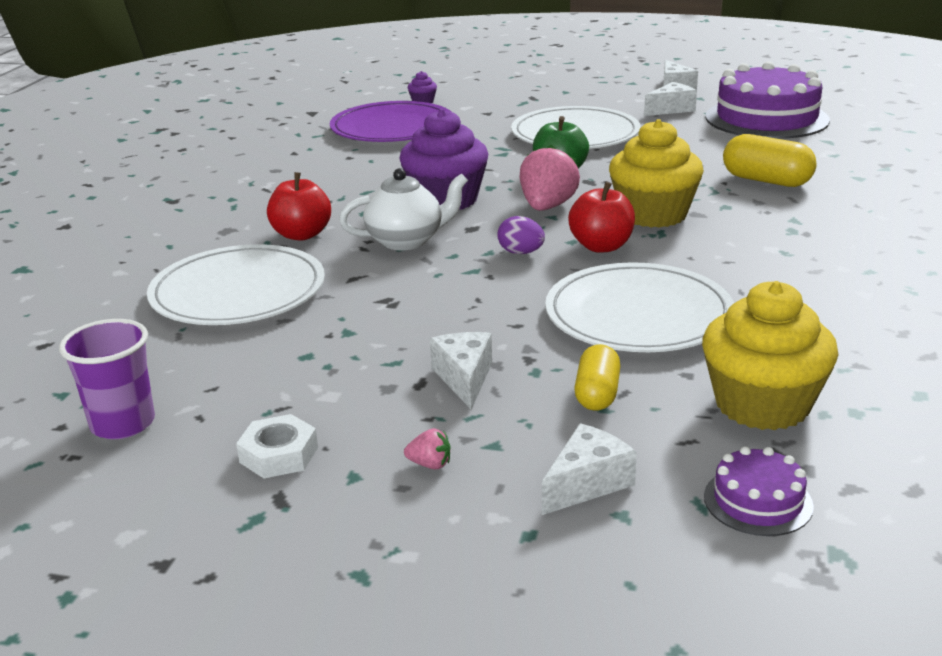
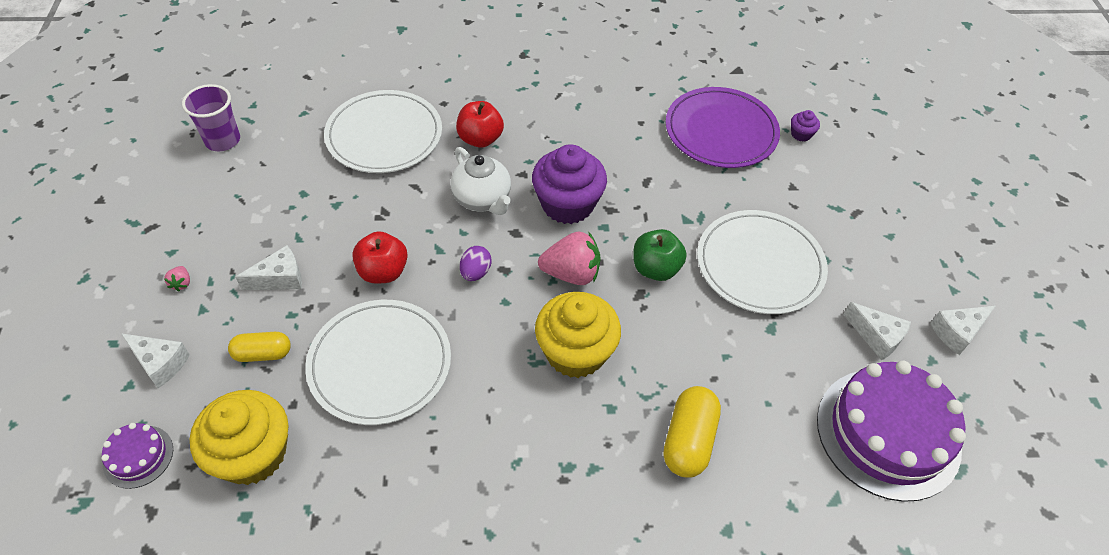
camera: 70 degrees right, 25 degrees up
(279, 455) = (192, 214): white nut -> none
(601, 246) = (498, 323): red apple -> red apple (383, 272)

